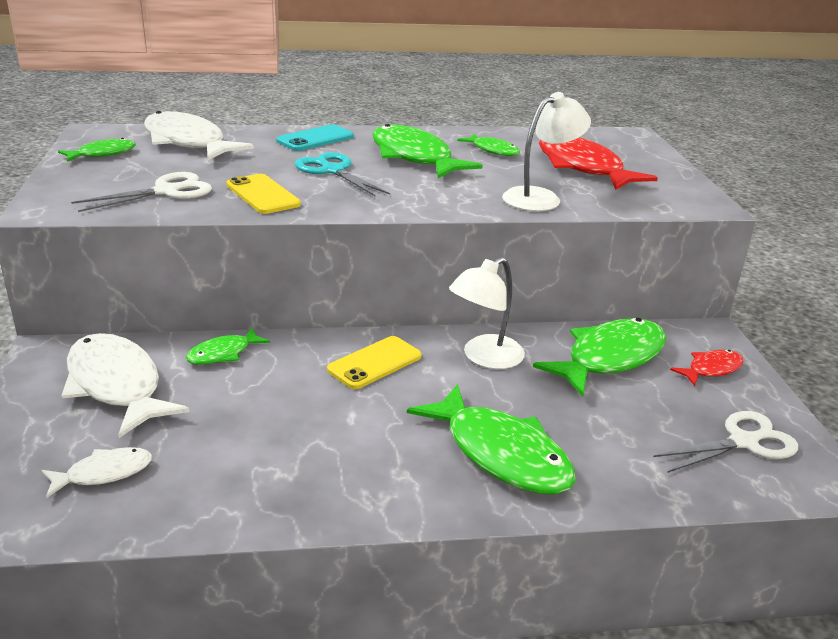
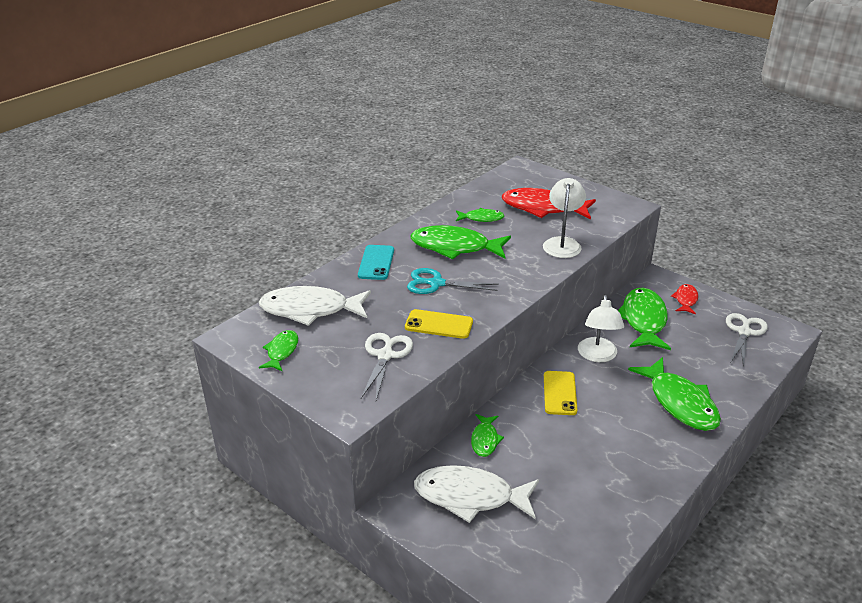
camera: 40 degrees left, 5 degrees up
(104, 473) = (555, 541): white fish -> none
(501, 453) = (680, 403): green fish -> green fish turned 60 degrees clockwise

